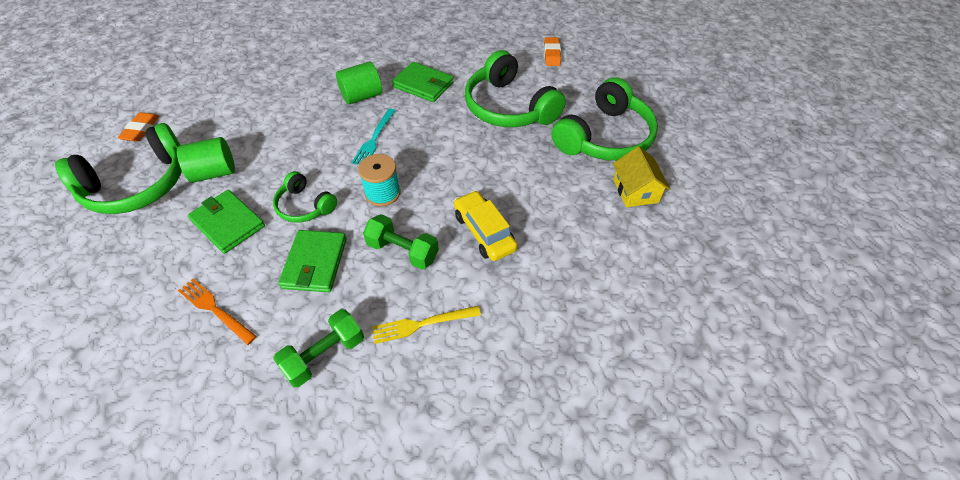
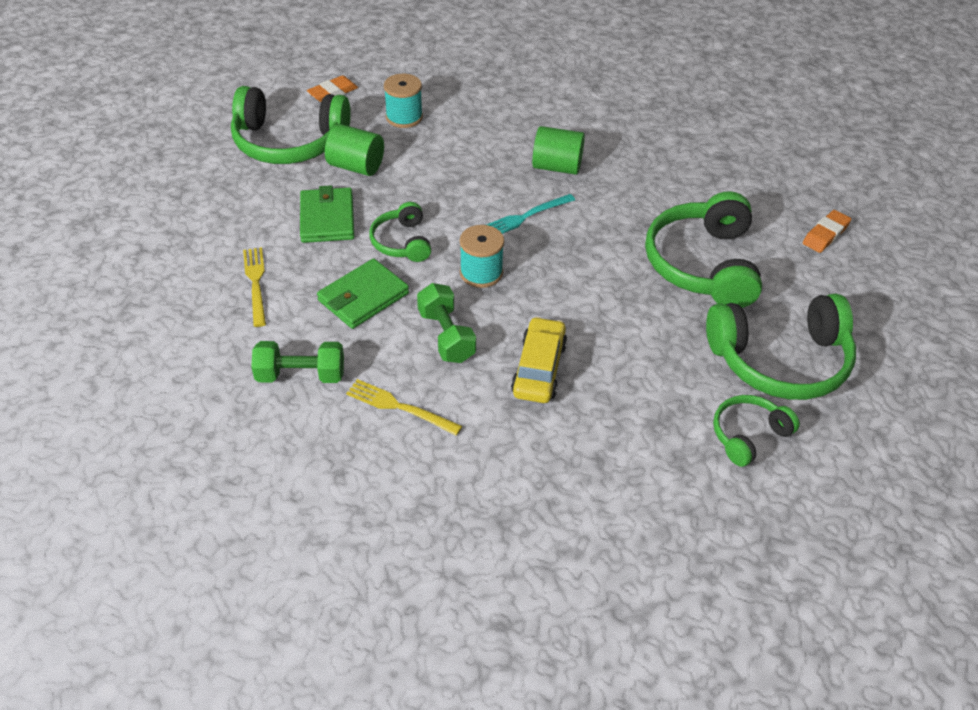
camera: 40 degrees right, 5 degrees down
(215, 309) = (256, 283): orange fork -> yellow fork
(218, 119) = (404, 117): none -> turquoise spool
(423, 85) = (633, 189): green wallet -> none
(635, 191) = (748, 435): yellow house -> green headphones

